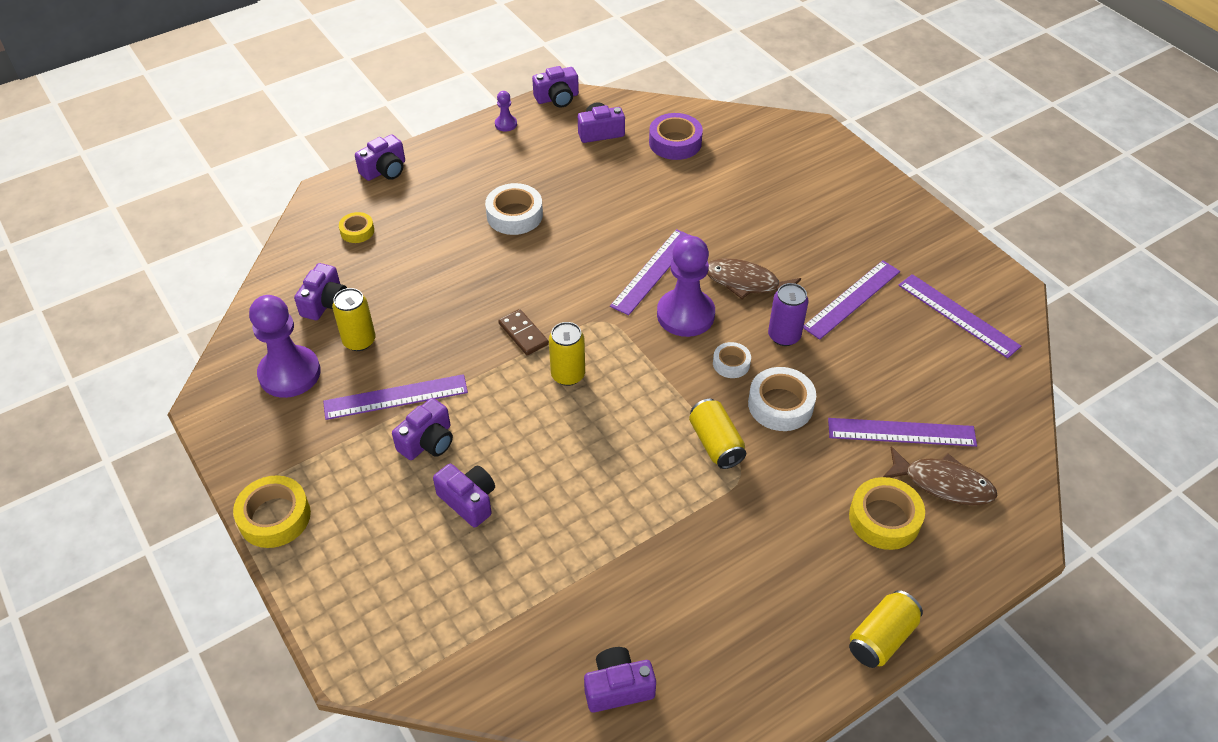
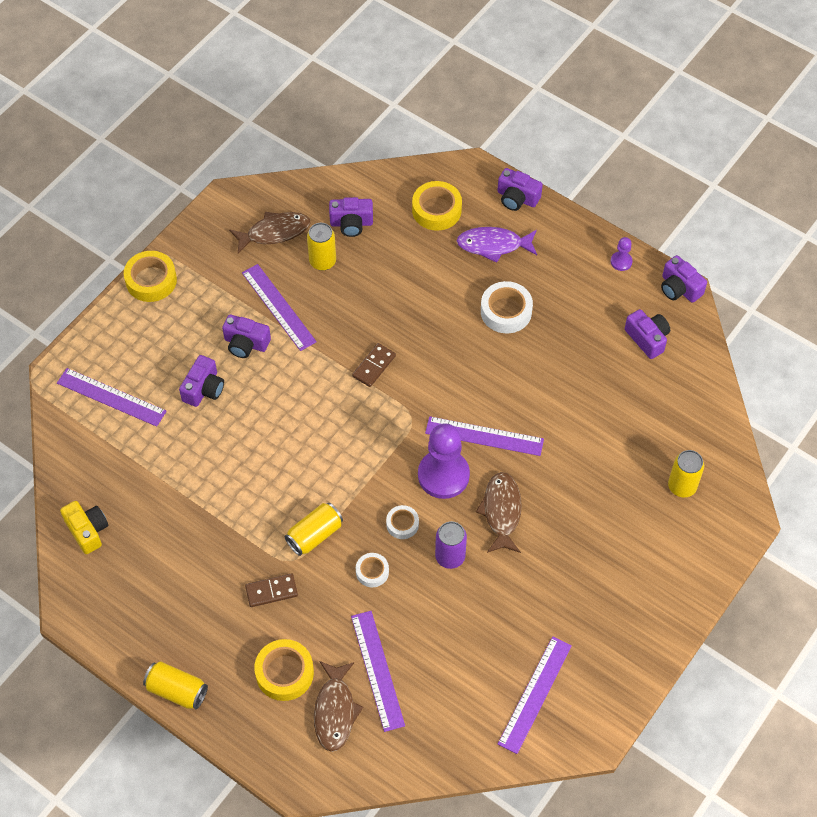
camera: 70 degrees right, 10 degrees up
(289, 373) = (274, 232): purple pawn -> brown fish
(357, 231) = (436, 210): yellow tape -> yellow tape, size x1.70
(430, 202) = (493, 245): none -> purple fish
(568, 375) = (344, 411): yellow can -> yellow can (682, 486)
(618, 687) = (87, 531): purple camera -> yellow camera
(675, 142) = (663, 403): purple tape -> none
(775, 504) = (271, 591): none -> brown domino
(780, 405) = (372, 572): white tape -> white tape, size x0.59
(852, 299) = (517, 601): purple ruler -> purple ruler (111, 397)

